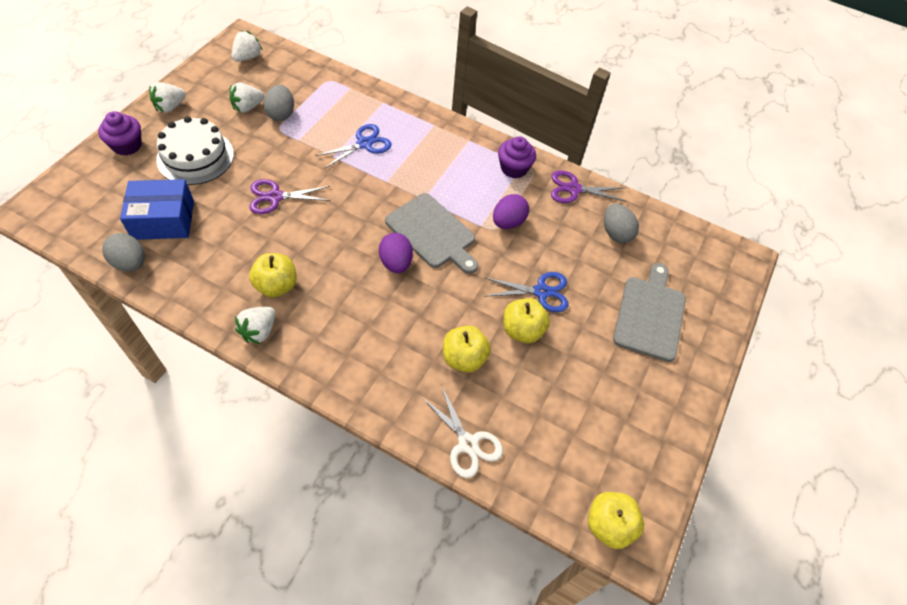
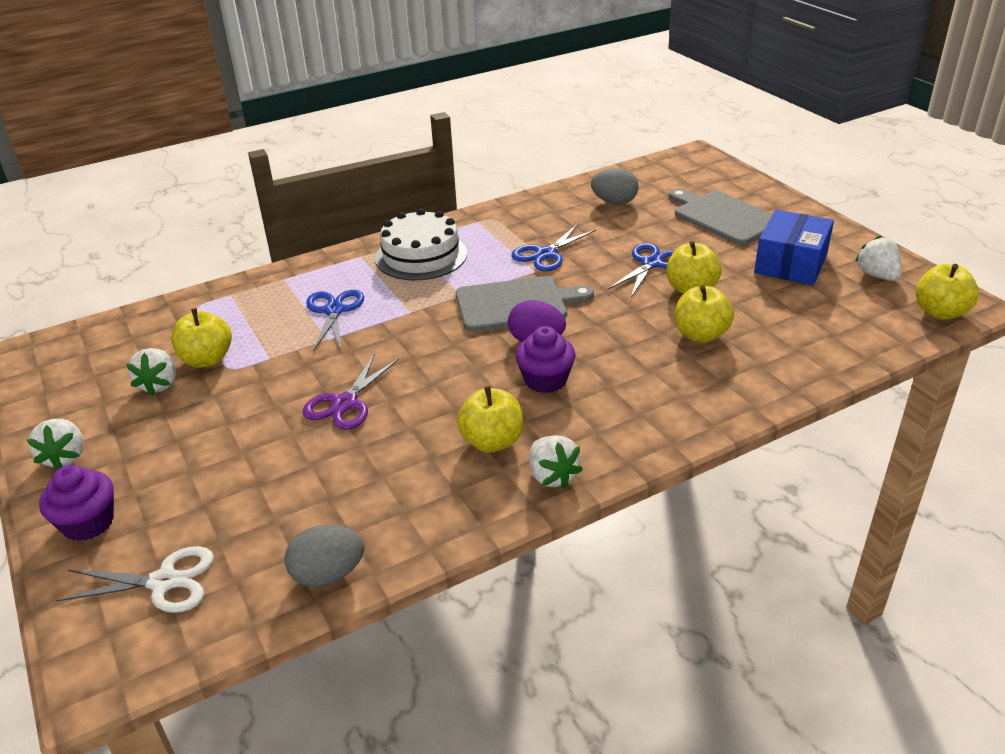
camera: 50 degrees left, 20 degrees down
(163, 220) = (280, 519): blue box -> blue box (791, 263)
(195, 157) = (194, 456): white cake -> white cake (421, 256)
(248, 57) = (65, 359): white strawberry -> white strawberry (877, 275)
(281, 114) = (207, 359): grey egg -> yellow apple
(467, 444) = (809, 365): white scissors -> white scissors (164, 582)
(508, 222) = (545, 254): purple egg -> blue scissors
(514, 168) = (477, 228): purple cupcake -> purple cupcake (545, 380)
(573, 189) = (538, 205): purple scissors -> none

